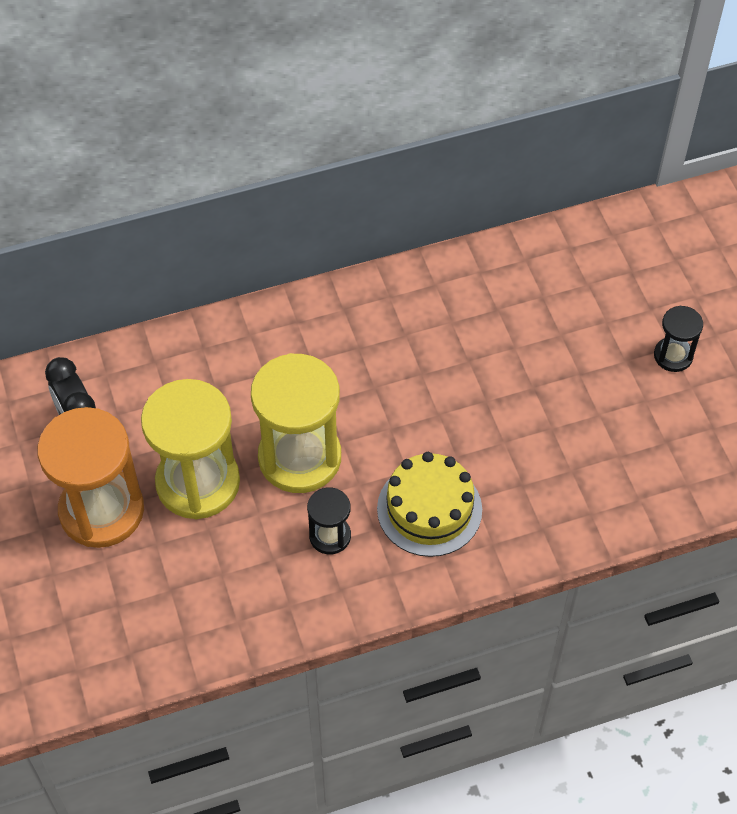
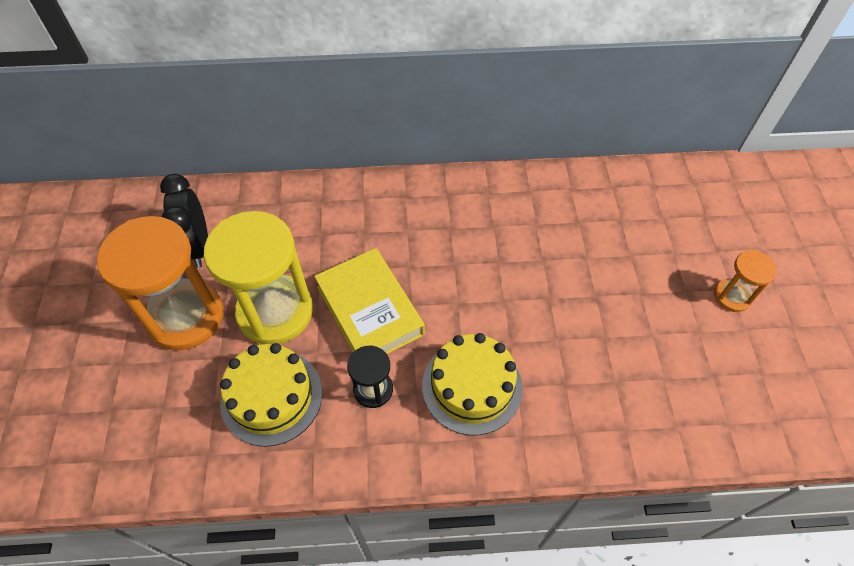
camera: 15 degrees right, 0 degrees up
(227, 568) = (271, 396): none -> yellow cake
(299, 457) = (370, 310): yellow hourglass -> yellow book
(673, 356) = (732, 296): black hourglass -> orange hourglass

